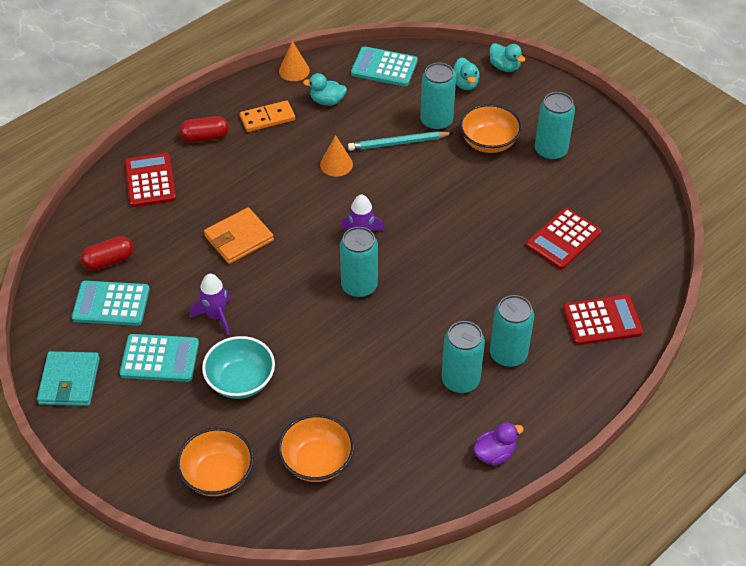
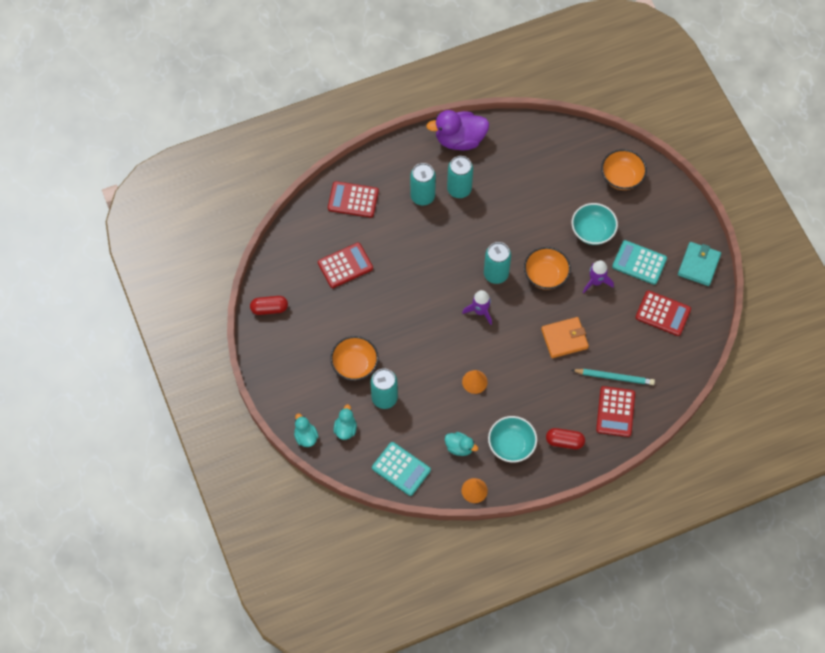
camera: 160 degrees left, 15 degrees up
(109, 261) = (658, 349): red capsule -> red capsule (269, 308)
(111, 304) = (663, 313): turquoise calculator -> red calculator
(267, 118) = (511, 445): orange domino -> turquoise bowl
(317, 461) = (562, 167): orange bowl -> orange bowl (545, 275)
(398, 143) = (422, 386): turquoise pencil -> turquoise pencil (614, 377)
(494, 454) = (459, 140): purple duck -> purple duck, size x1.90
(550, 151) = (314, 342): turquoise can -> none

